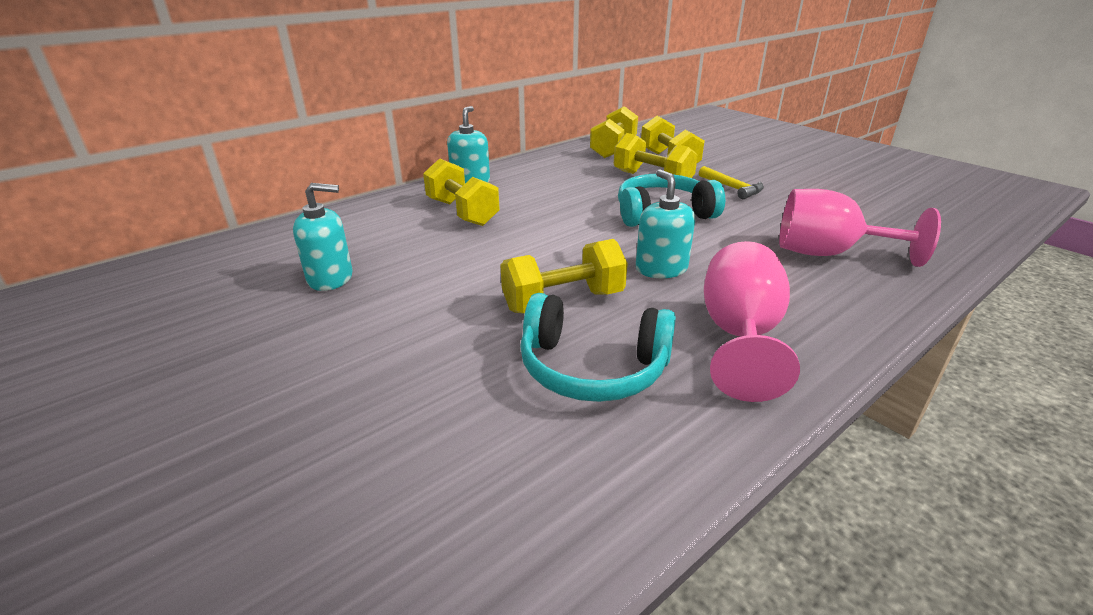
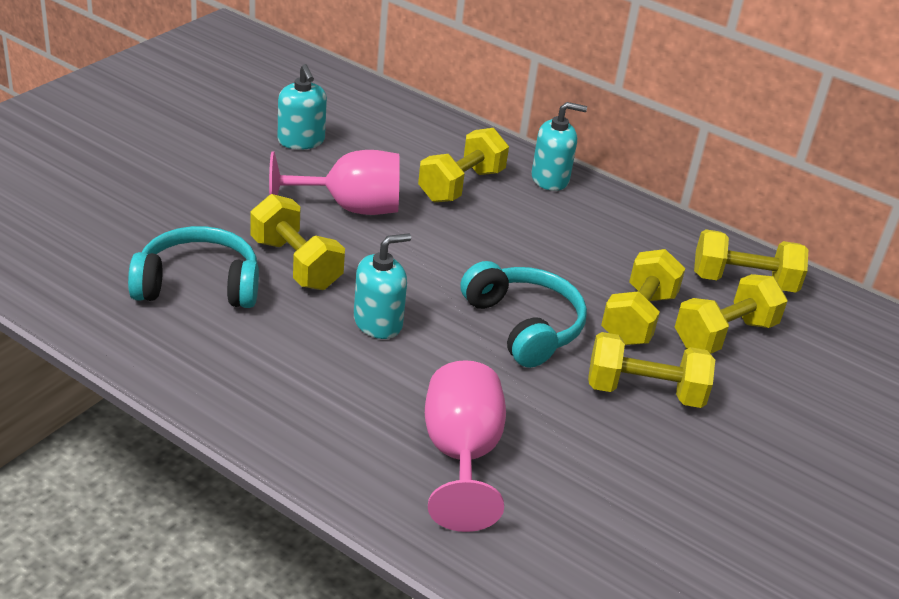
camera: 70 degrees right, 5 degrees up
(592, 368) = (198, 285): turquoise headphones -> turquoise headphones turned 90 degrees clockwise
(732, 188) = (644, 392): yellow hammer -> yellow dumbbell
(739, 336) = (261, 367): pink goblet -> pink goblet (350, 208)

